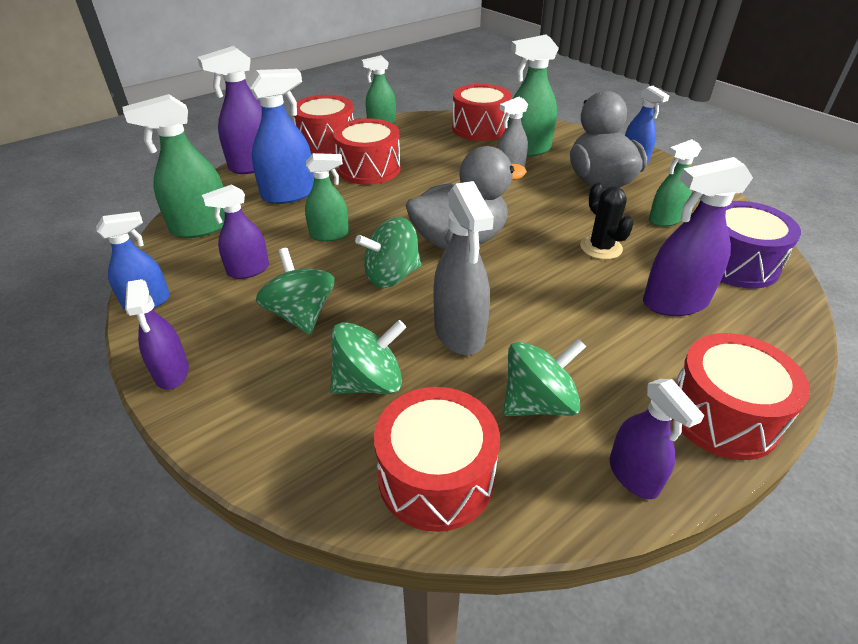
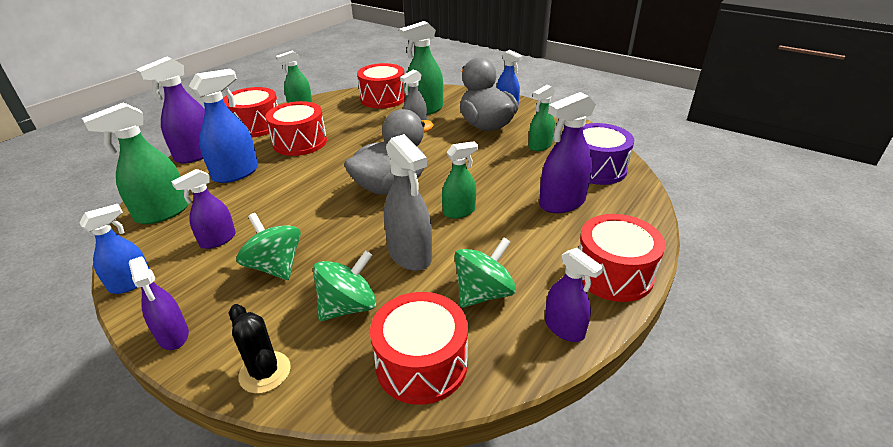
camera: 15 degrees left, 5 degrees down
(329, 235) = (281, 199): green spray bottle -> green spray bottle (459, 211)
(391, 276) = (343, 222): green spinning top -> none
(601, 248) = (499, 173): black cactus -> black cactus (265, 372)

